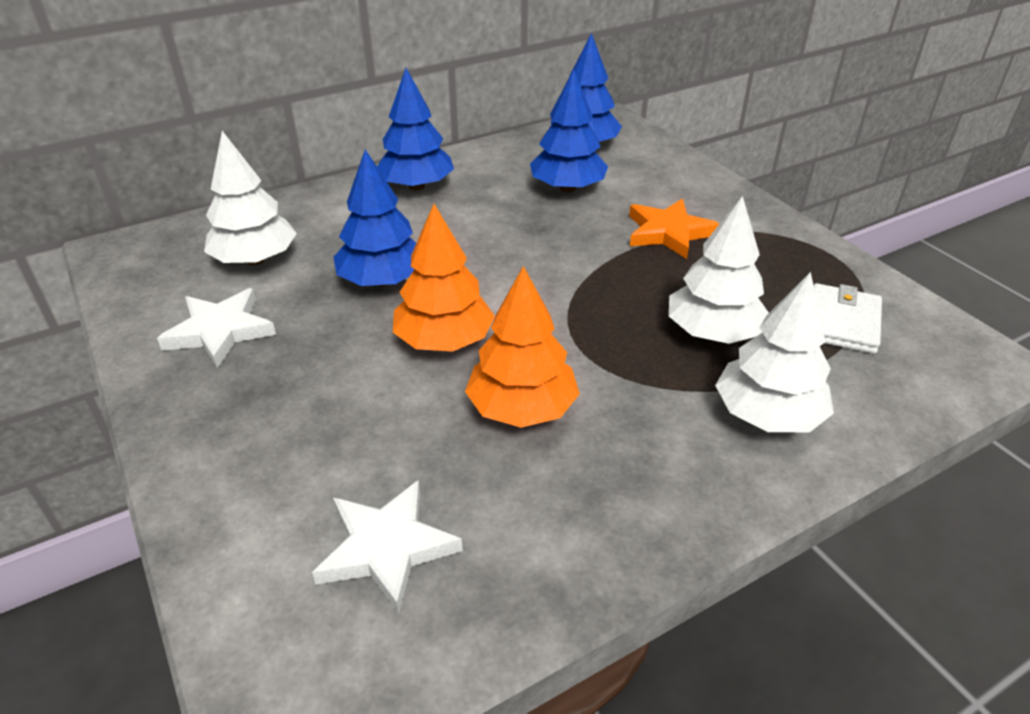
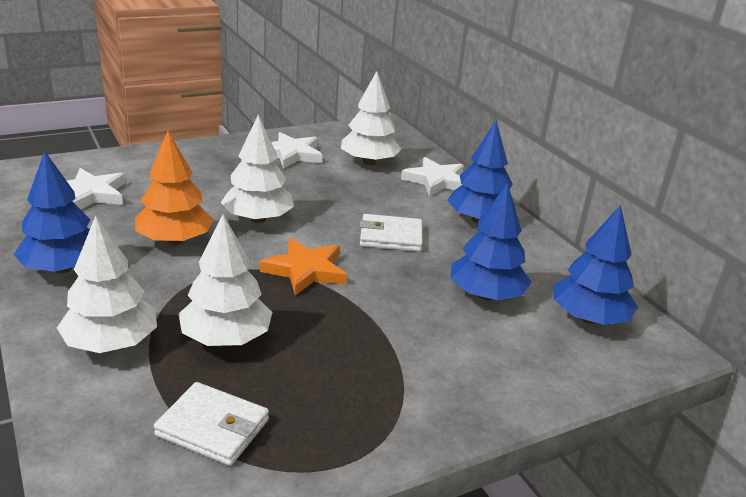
camera: 90 degrees right, 10 degrees down
(316, 209) = (436, 181): none -> white star
(382, 281) = (336, 201): blue tree -> blue tree (62, 268)
(444, 341) = (258, 219): orange tree -> white tree
(468, 239) = (391, 237): none -> white wallet
(668, 233) = (398, 345): orange star -> orange star (305, 270)

